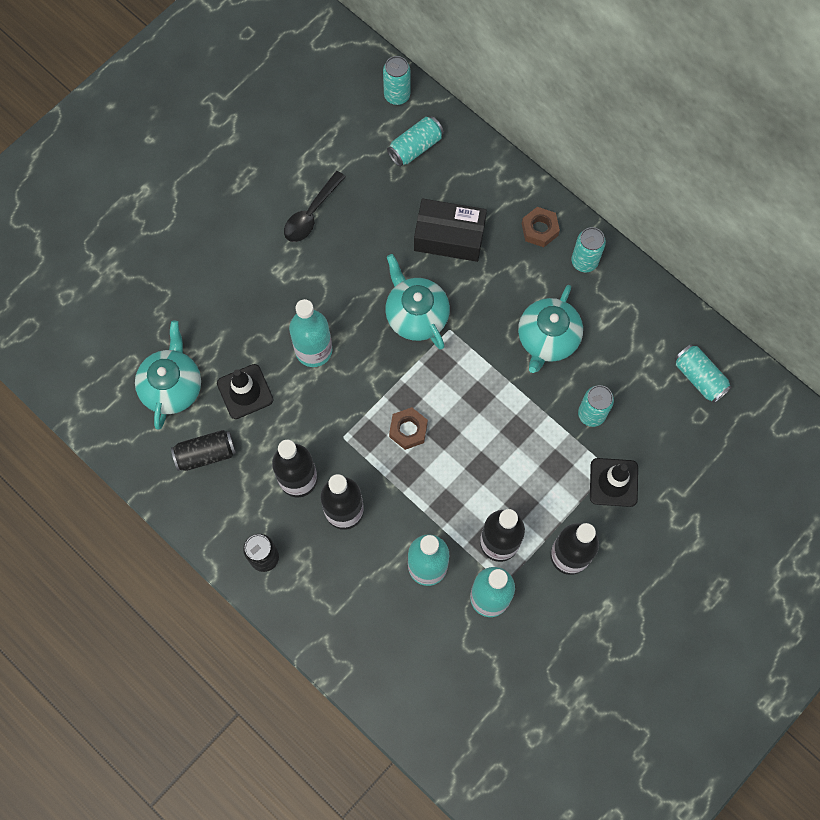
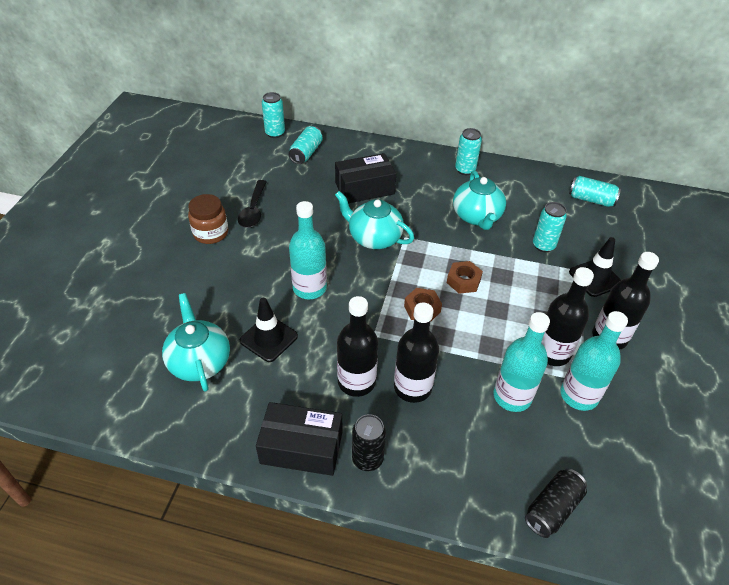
camera: 30 degrees left, 25 degrees down
(206, 454) = (260, 399): black can -> black can (552, 508)
(217, 519) = (301, 447): none -> black box
(252, 227) = (211, 233): none -> brown jar
(539, 229) = (422, 164): brown nut -> brown nut (463, 281)

